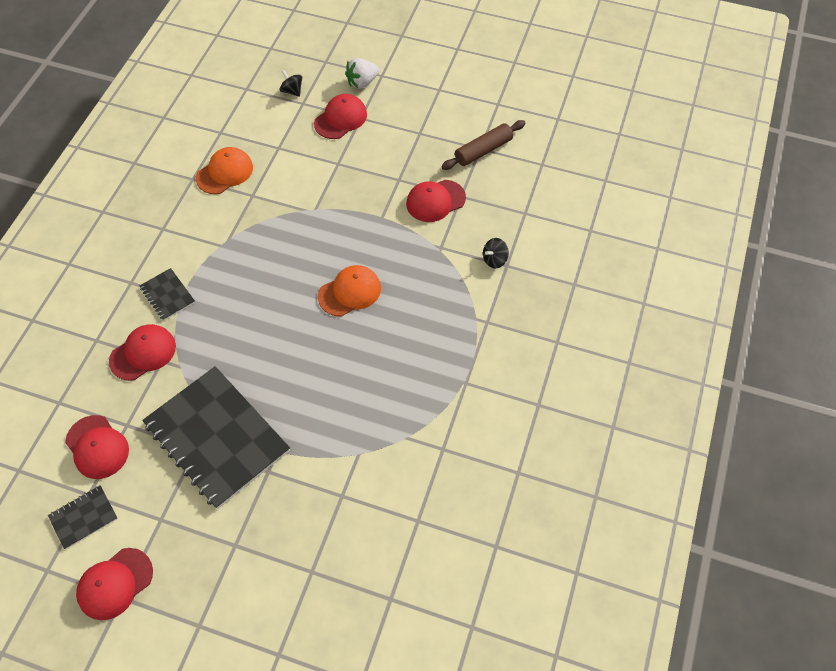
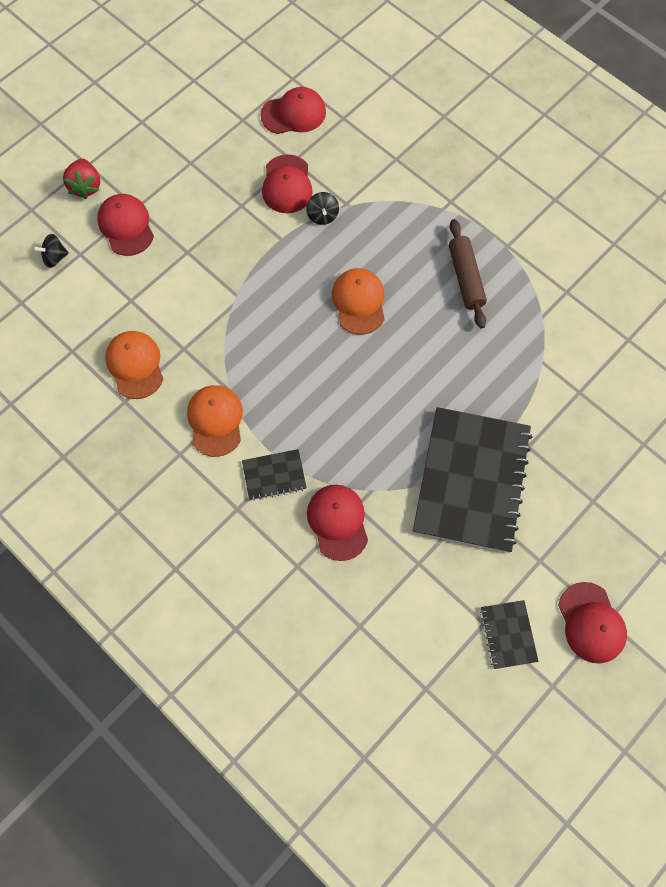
camera: 65 degrees left, 10 degrees up
(97, 447) = (432, 600): red cap -> red cap (293, 113)
(199, 239) = (215, 421): none -> orange cap
(217, 437) = (471, 480): black notebook -> black notebook turned 60 degrees counterclockwise
(362, 82) = (86, 186): white strawberry -> red strawberry
(483, 150) = (247, 118): brown rolling pin -> brown rolling pin (465, 278)
(494, 260) = (384, 165): black spinning top -> black spinning top (322, 216)

